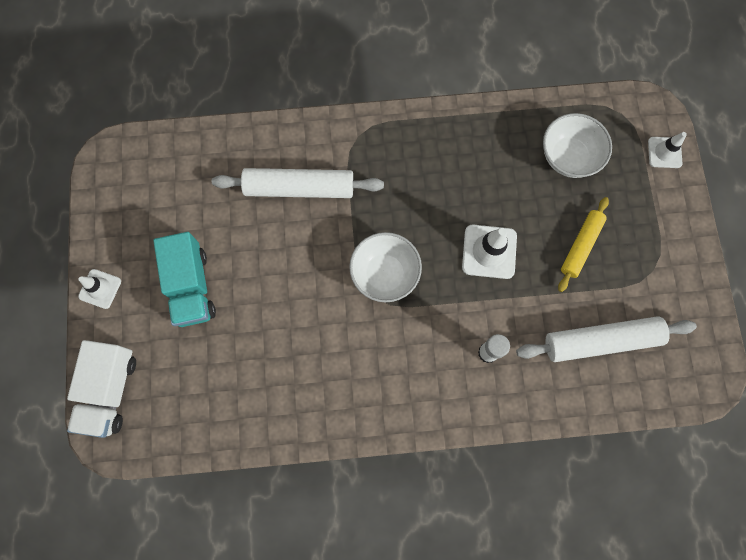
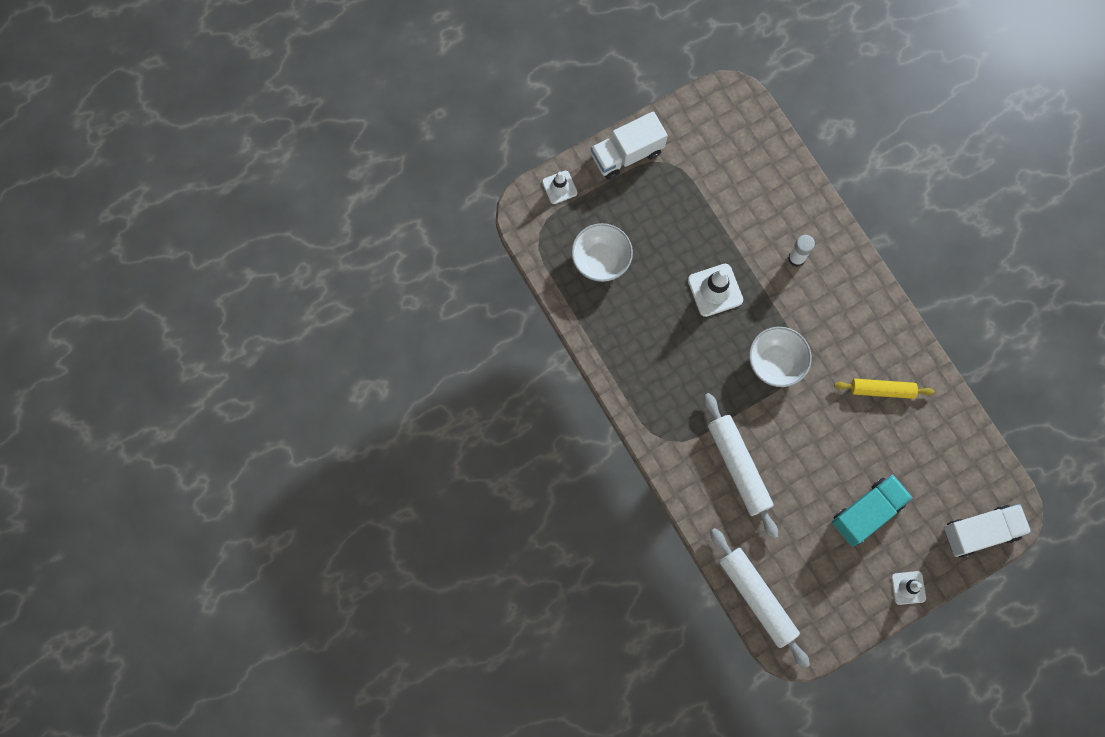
camera: 115 degrees left, 0 degrees up
(581, 246) = (674, 222): yellow rolling pin -> yellow rolling pin (882, 390)
(601, 340) = (743, 180): white rolling pin -> white rolling pin (756, 598)
(677, 234) = (627, 154): none -> white truck

